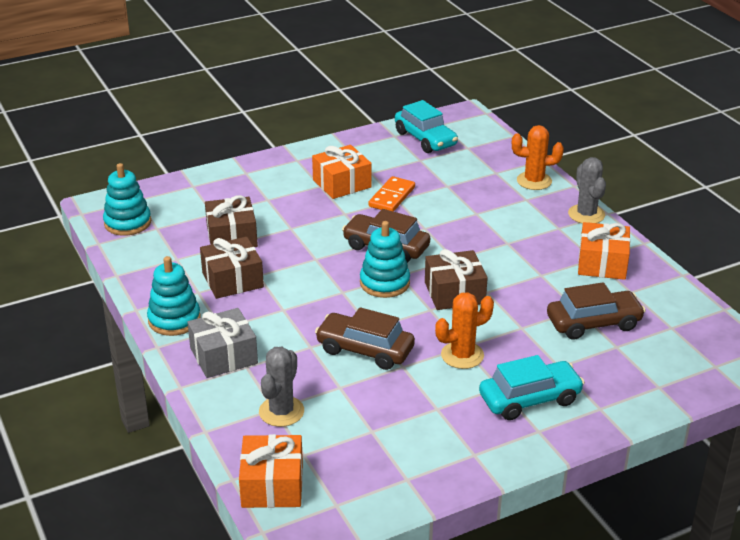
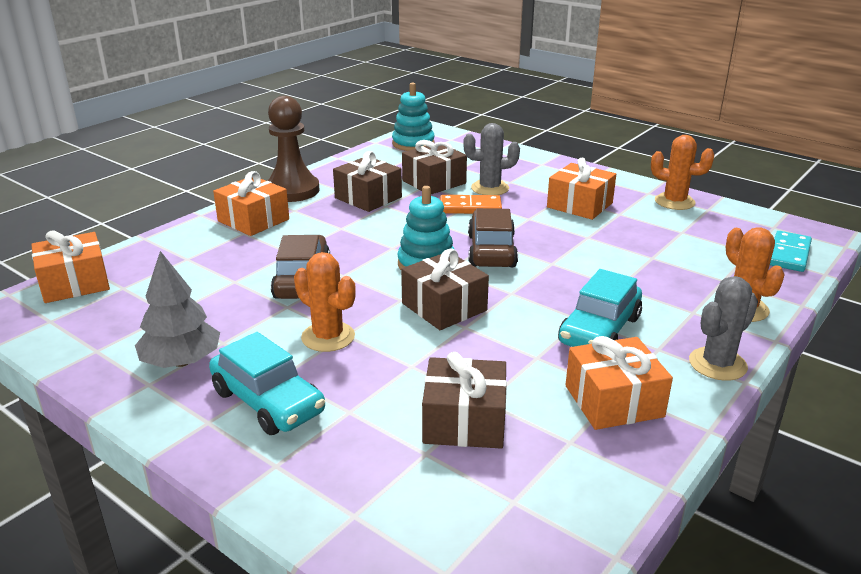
camera: 65 degrees right, 5 degrees down
(174, 320) = (292, 190): turquoise stacking toy -> brown pawn
(223, 356) = (253, 220): grey gift -> orange gift
(281, 411) = (183, 263): grey cactus -> grey cactus (490, 188)
(372, 143) = (674, 202): none -> orange cactus
(391, 197) = (588, 233): orange domino -> orange domino (470, 207)
(425, 139) = (728, 225): turquoise car -> turquoise car (599, 330)
(453, 433) = (181, 361): none -> grey tree
(481, 136) = (789, 254): none -> turquoise domino
(593, 323) = (464, 421): brown car -> brown gift

